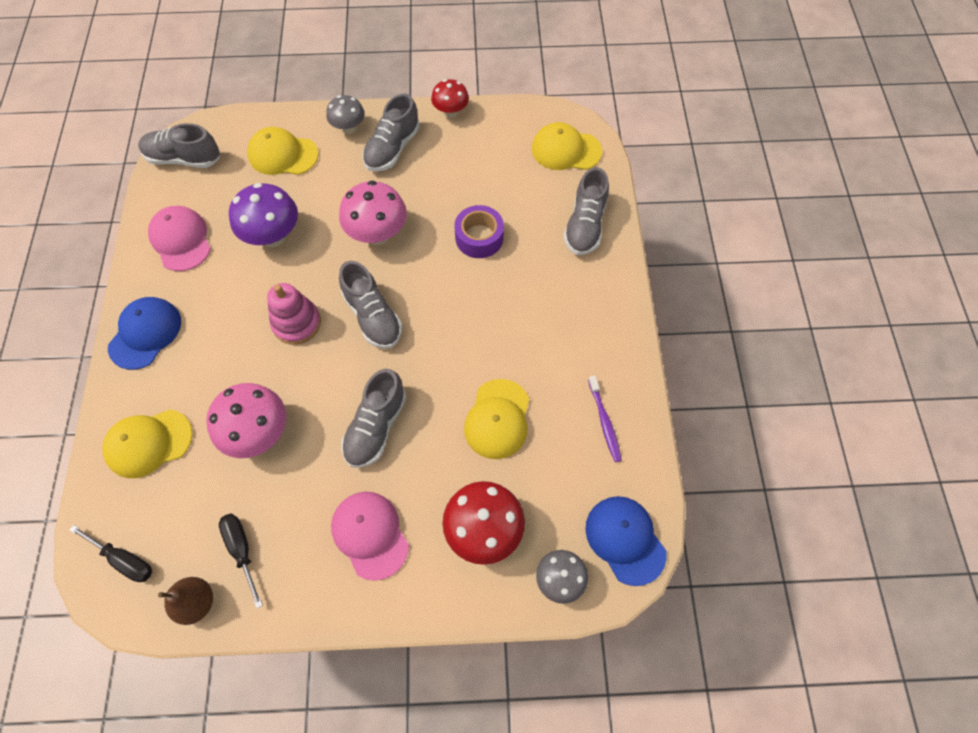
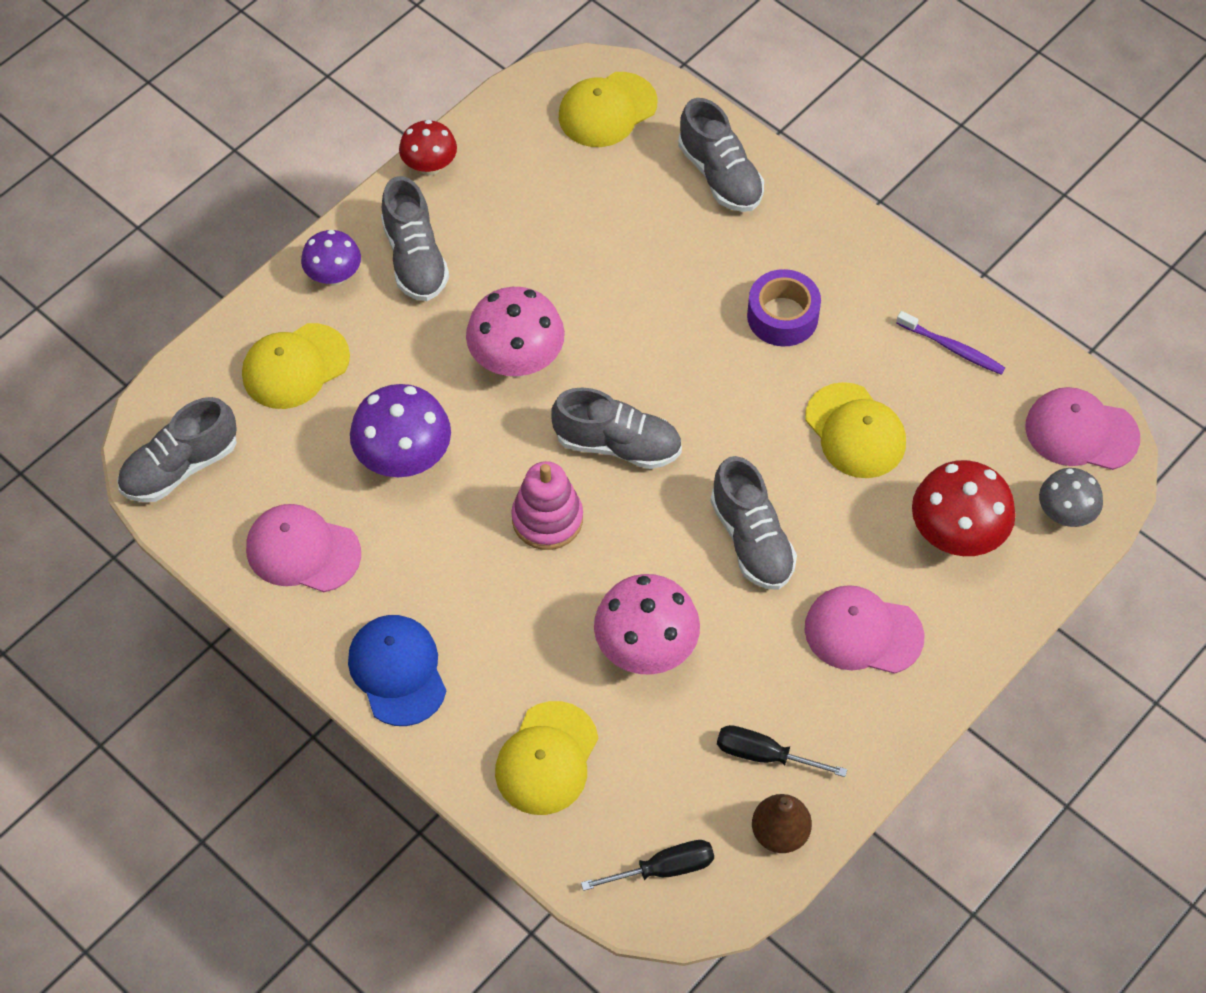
camera: 45 degrees left, 5 degrees down
(349, 128) = (334, 276): grey mushroom -> purple mushroom
(479, 237) = (628, 276): purple tape -> purple tape (782, 316)
(625, 539) = (1081, 432): blue cap -> pink cap

